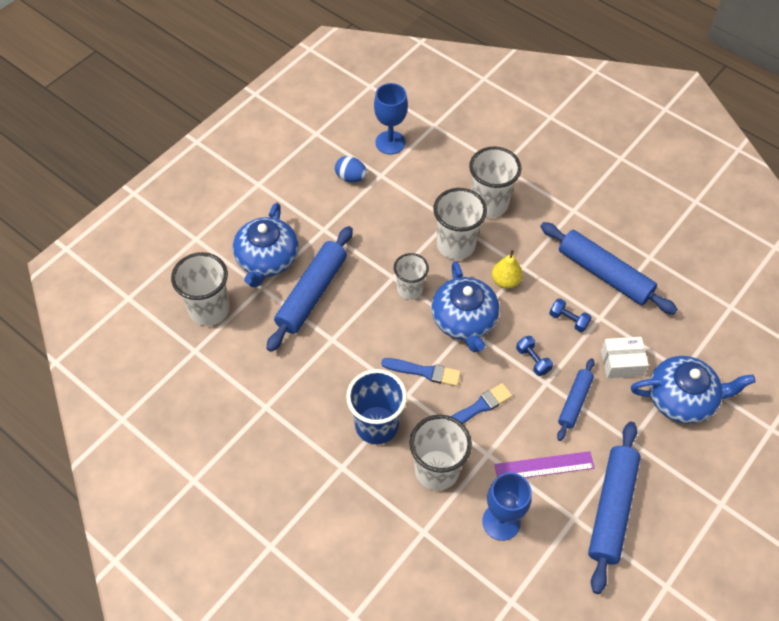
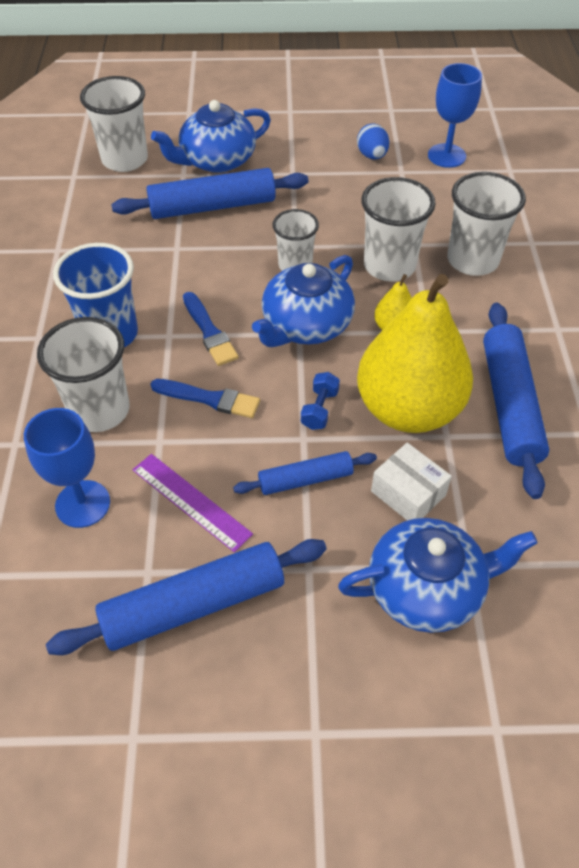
camera: 50 degrees right, 5 degrees down
(568, 320) = (408, 409): blue dumbbell -> yellow pear
(682, 398) = (427, 588): blue teapot -> blue teapot turned 60 degrees counterclockwise

